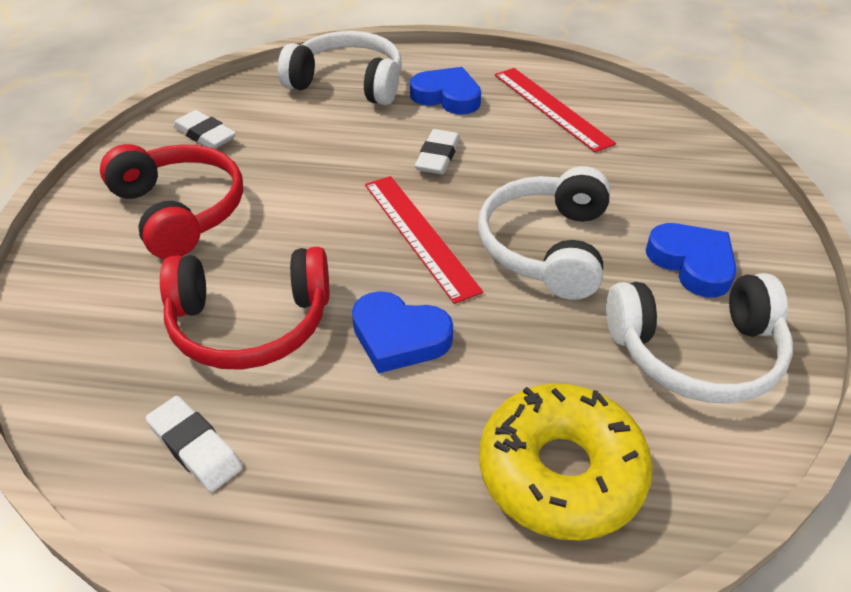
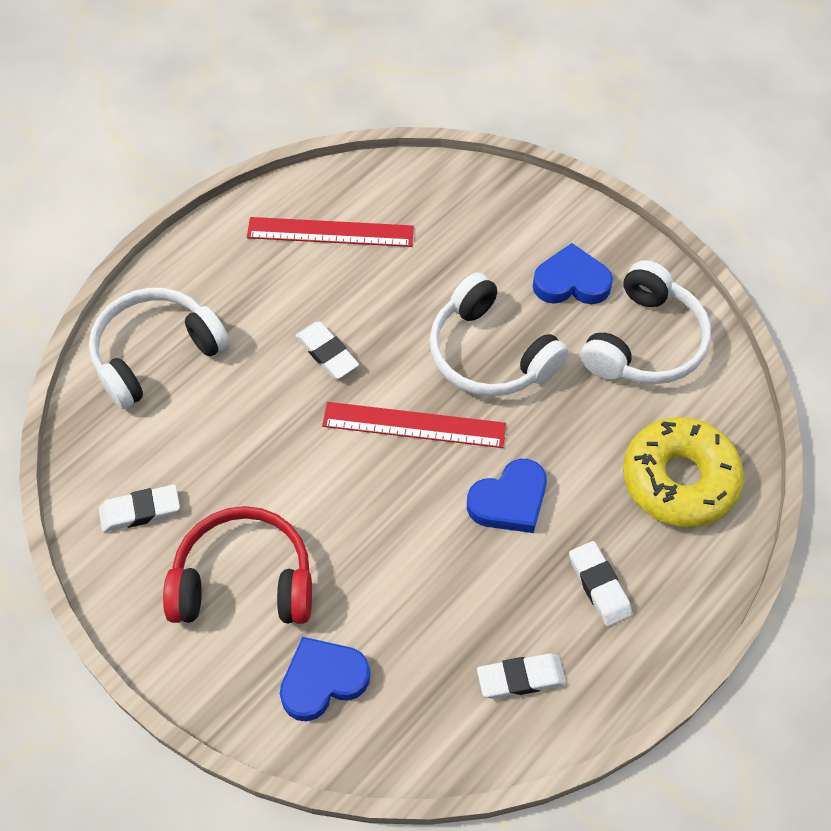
camera: 55 degrees left, 15 degrees up
(250, 323) = (425, 589): red headphones -> none
(359, 462) = (599, 585): none -> white eraser
(447, 96) = (247, 293): blue heart -> blue heart (323, 680)

